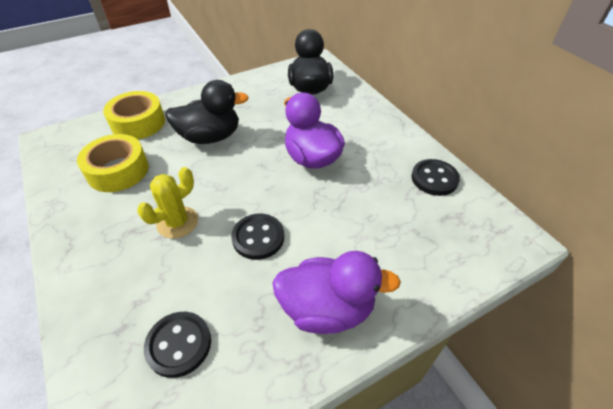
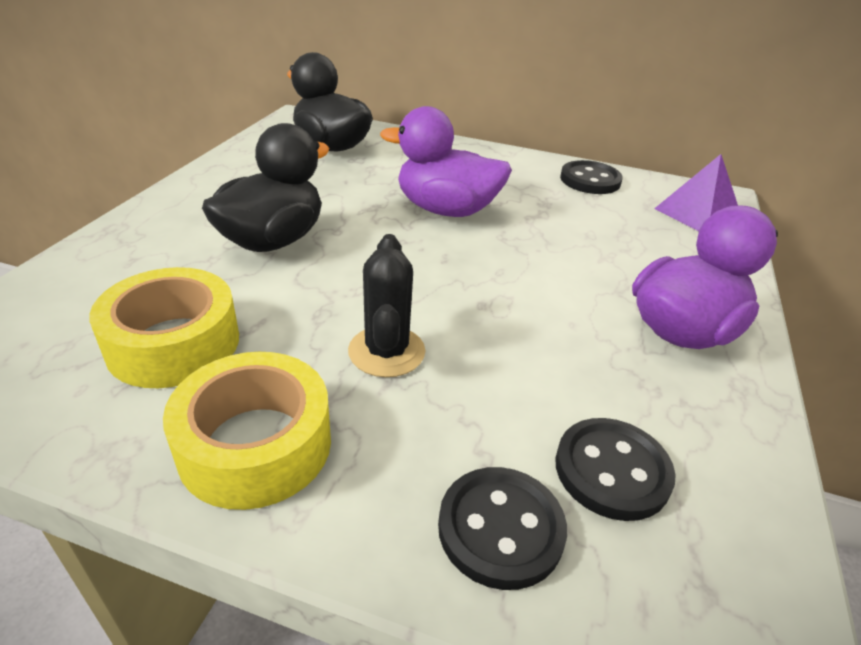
camera: 45 degrees left, 10 degrees down
(138, 123) = (108, 271): yellow tape -> yellow tape (255, 444)
(177, 222) = (386, 351): yellow cactus -> black cactus
(258, 237) = (515, 310): black button -> black button (500, 528)
(475, 243) = (698, 214): none -> purple pyramid

